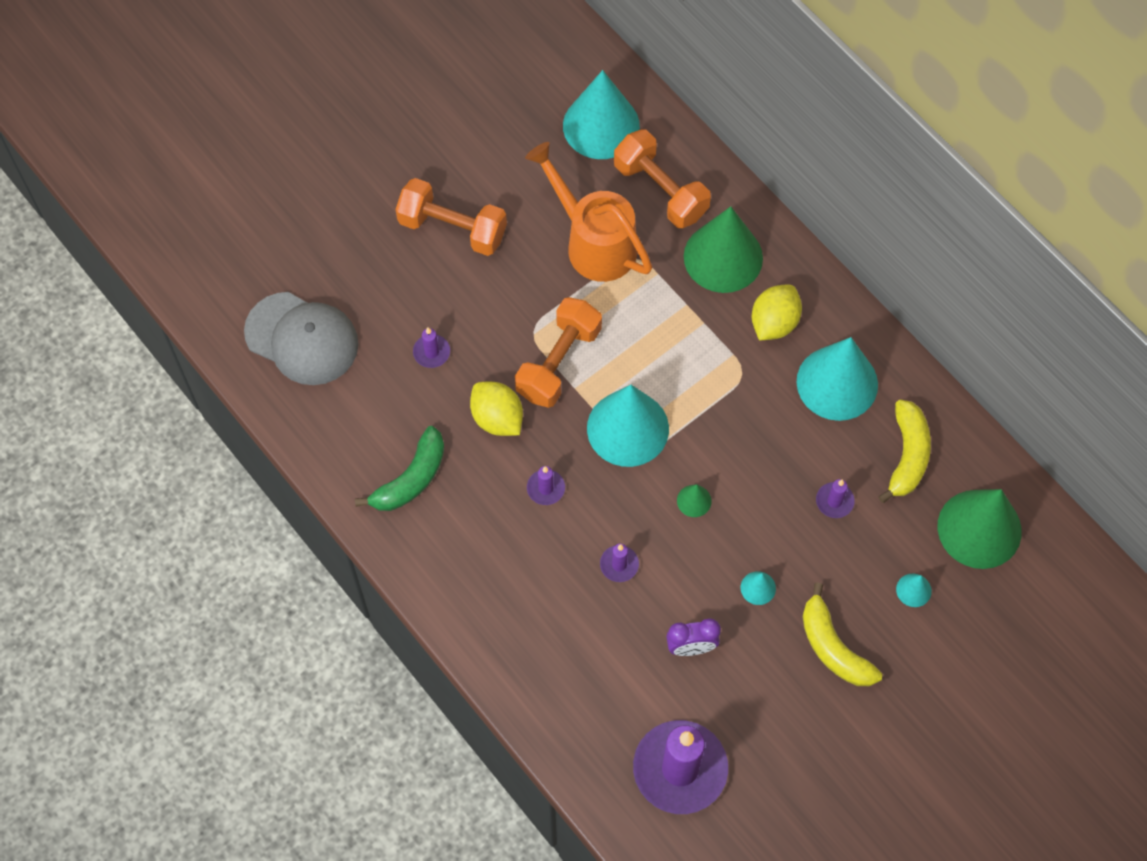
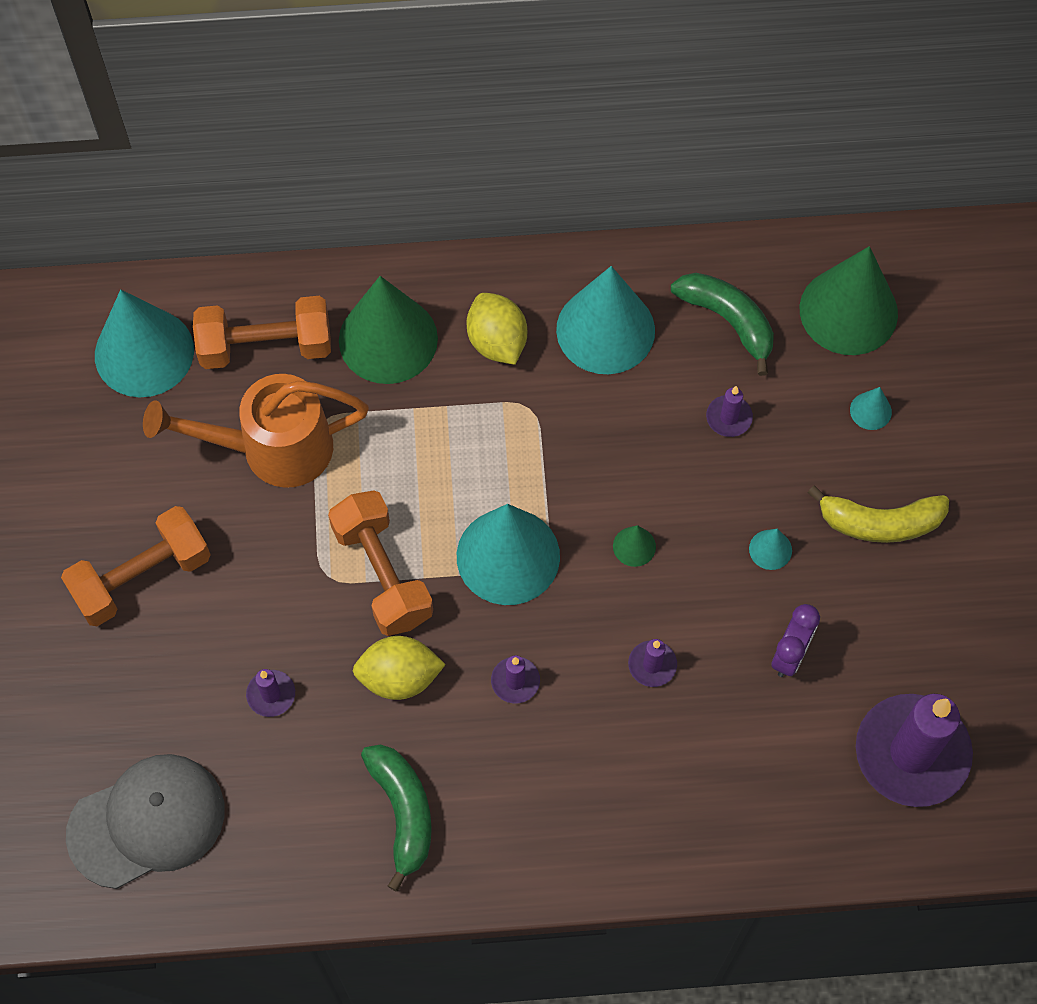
camera: 55 degrees left, 0 degrees up
(907, 455) = (728, 320): yellow banana -> green banana

